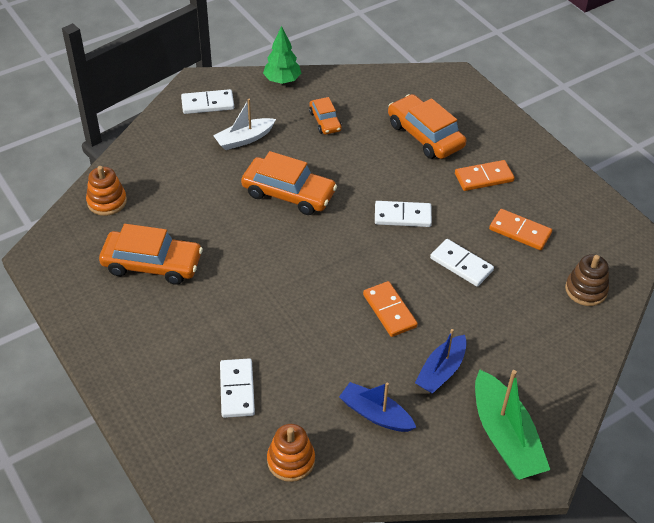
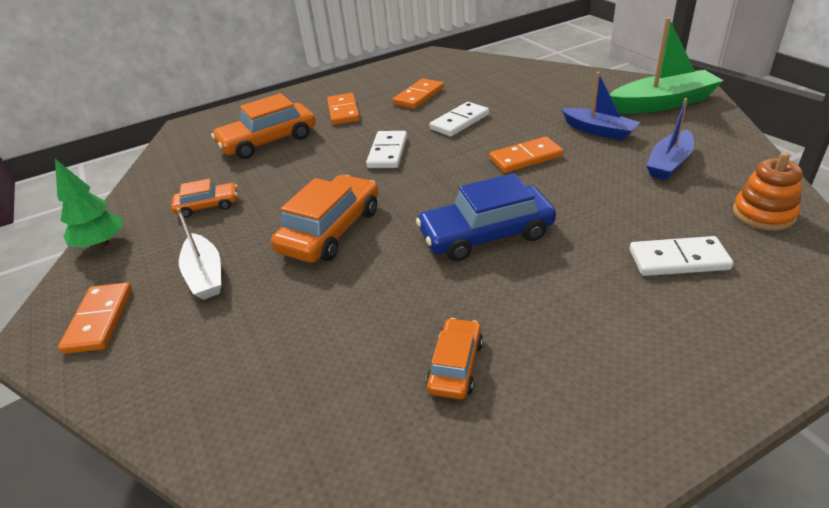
camera: 80 degrees left, 10 degrees down
(107, 201) = (289, 449): orange stacking toy -> none
(152, 264) = (455, 365): orange car -> orange car, size x0.56
(207, 104) = (100, 320): white domino -> orange domino
(277, 280) = (486, 234): none -> blue car
(586, 290) = (489, 72): brown stacking toy -> none

